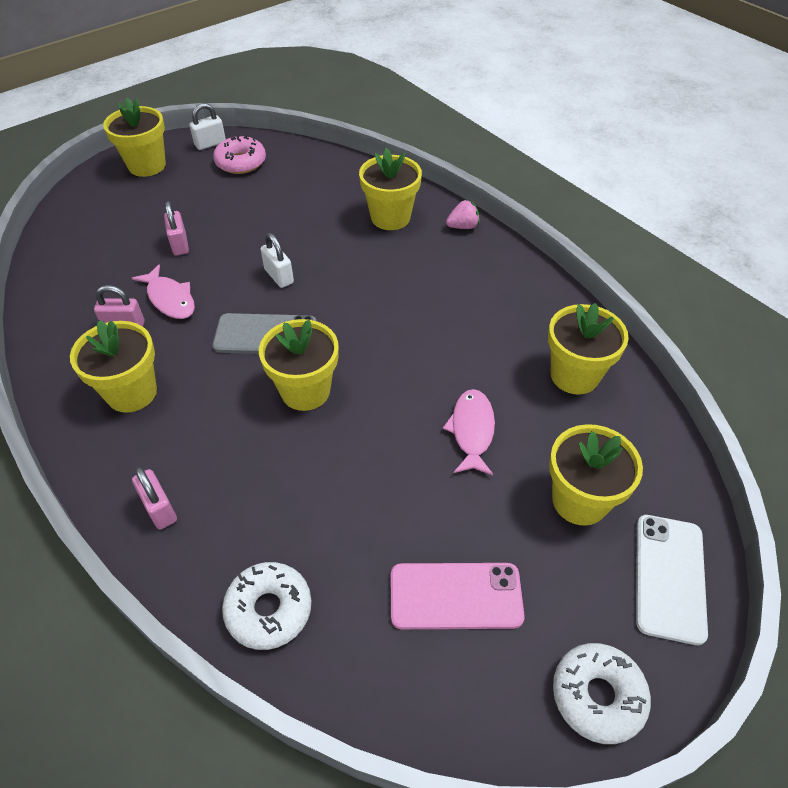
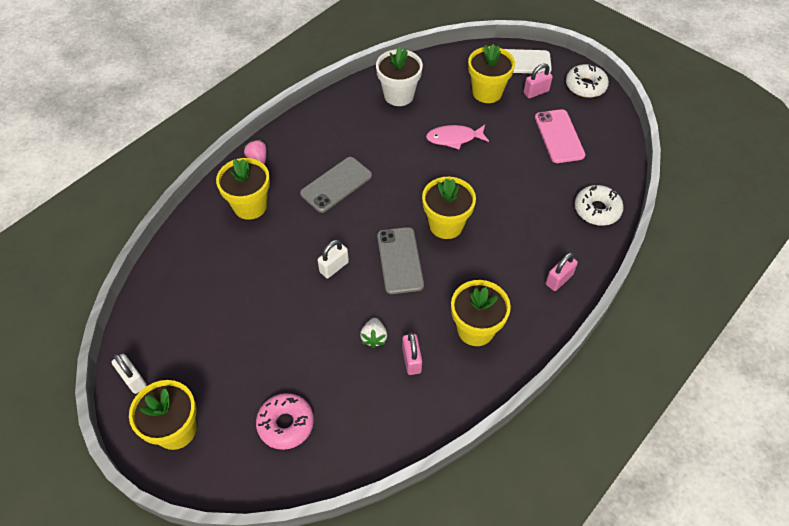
camera: 100 degrees left, 5 degrees up
(170, 299) = (374, 337): pink fish -> white strawberry
(180, 244) = (303, 353): pink padlock -> pink padlock (536, 92)
(241, 162) = (169, 340): pink donut -> pink donut (286, 424)
(406, 290) = (336, 185): none -> grey phone
(574, 375) = (399, 95): yellow flower pot -> white flower pot

